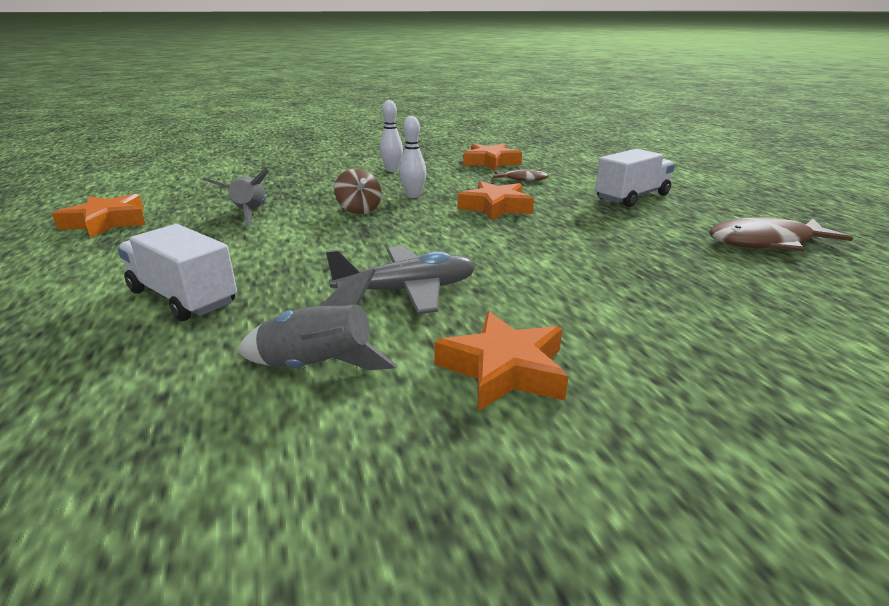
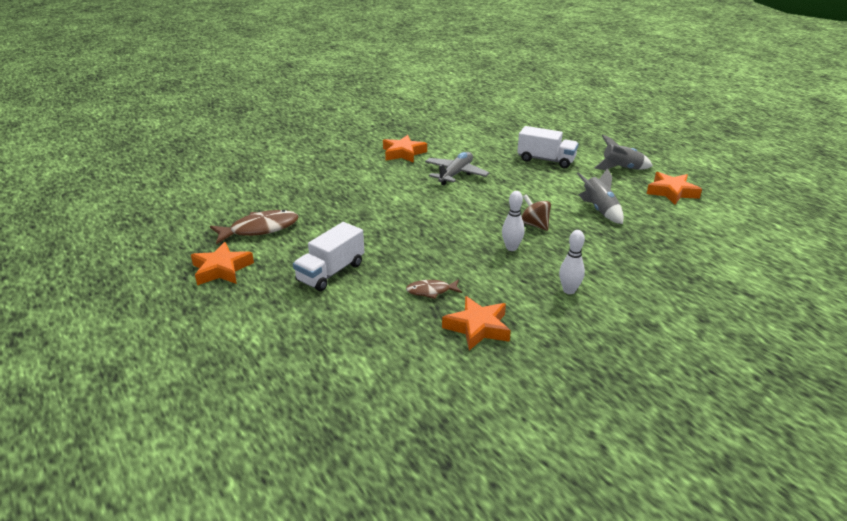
camera: 165 degrees right, 5 degrees up
(317, 367) = (464, 147): grey rocket -> grey rocket (621, 169)
(407, 291) = (455, 174): grey plane -> grey plane turned 150 degrees clockwise
(495, 207) = (439, 242): orange star -> orange star (221, 269)

